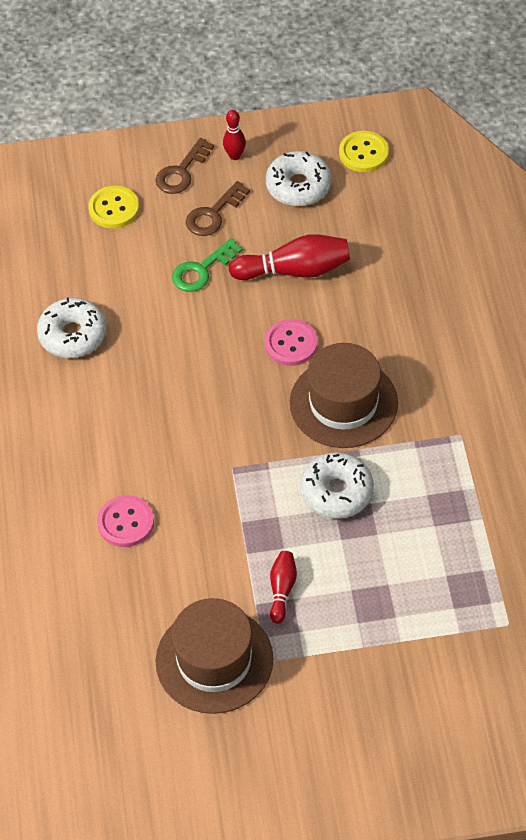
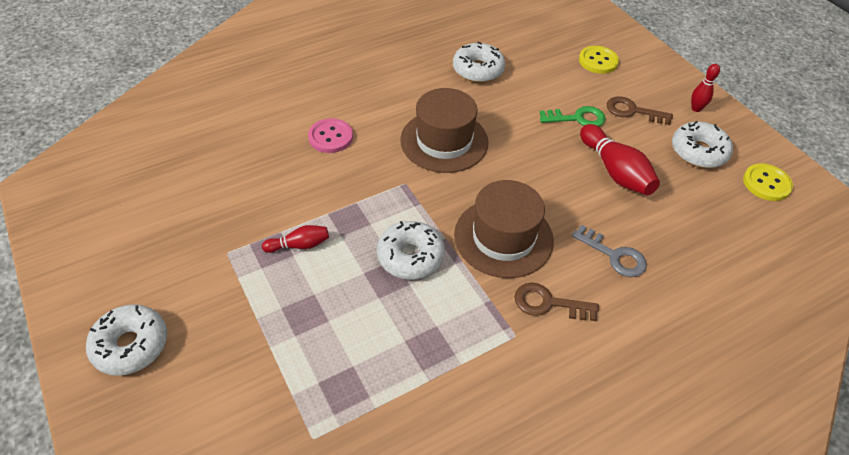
camera: 65 degrees right, 5 degrees down
(181, 172) = (657, 85): brown key -> brown key (548, 303)
(201, 270) = (577, 118): green key -> green key turned 150 degrees clockwise
(214, 660) = (220, 220): brown hat -> brown hat (444, 141)
(291, 344) = (542, 187): pink button -> none
(355, 765) = (131, 345): none -> white donut
(401, 320) = (614, 255): none -> grey key

